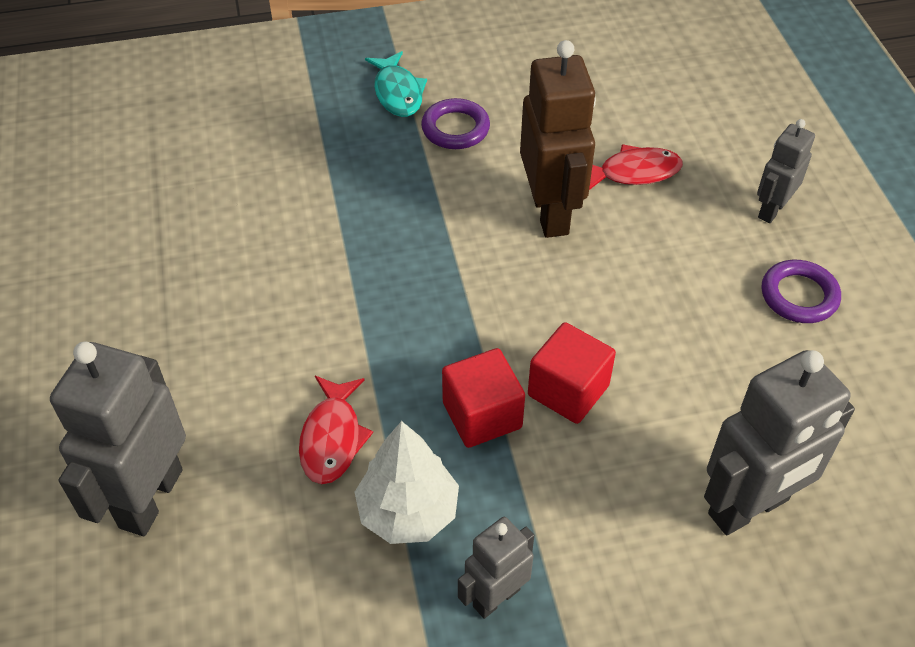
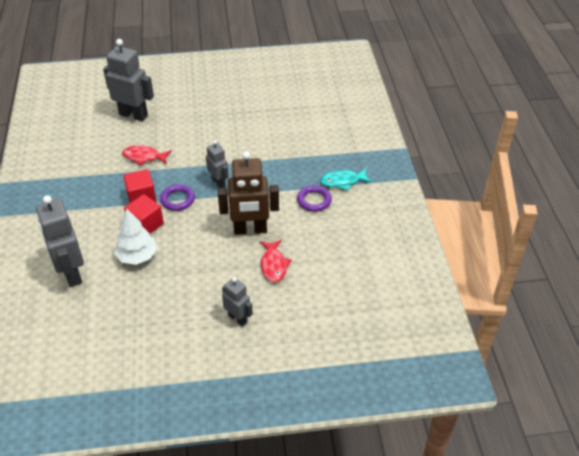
camera: 95 degrees right, 5 degrees down
(408, 511) = (106, 175): white tree -> white tree (137, 256)
(496, 597) = (63, 195): grey robot -> grey robot (218, 182)
(799, 296) = (177, 317): purple ring -> purple ring (177, 200)

